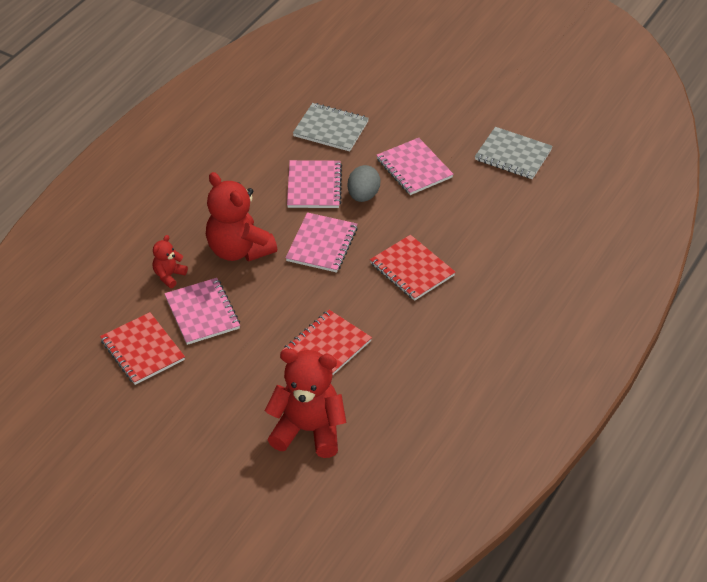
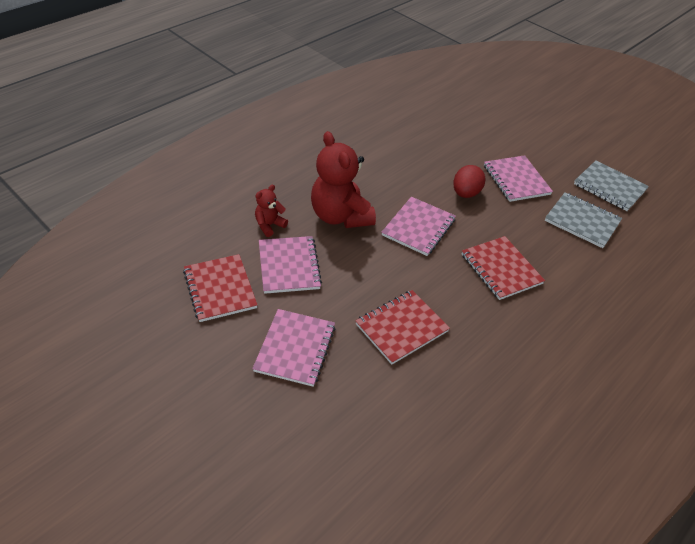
camera: 10 degrees right, 0 degrees up
(308, 430) = (361, 415): red teddy bear -> none
(314, 186) = (422, 176): pink notebook -> pink notebook (295, 348)
(331, 129) = (447, 134): grey notebook -> grey notebook (582, 221)
(363, 195) = (465, 193): grey egg -> red egg

